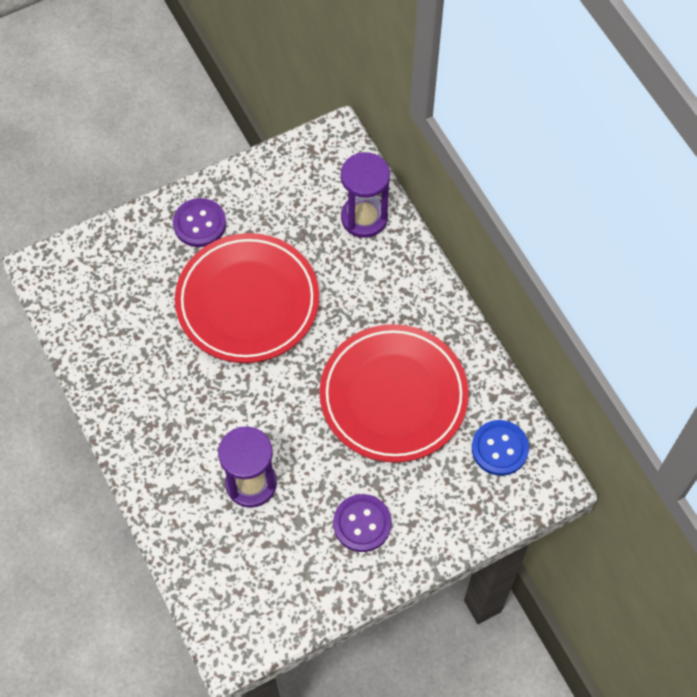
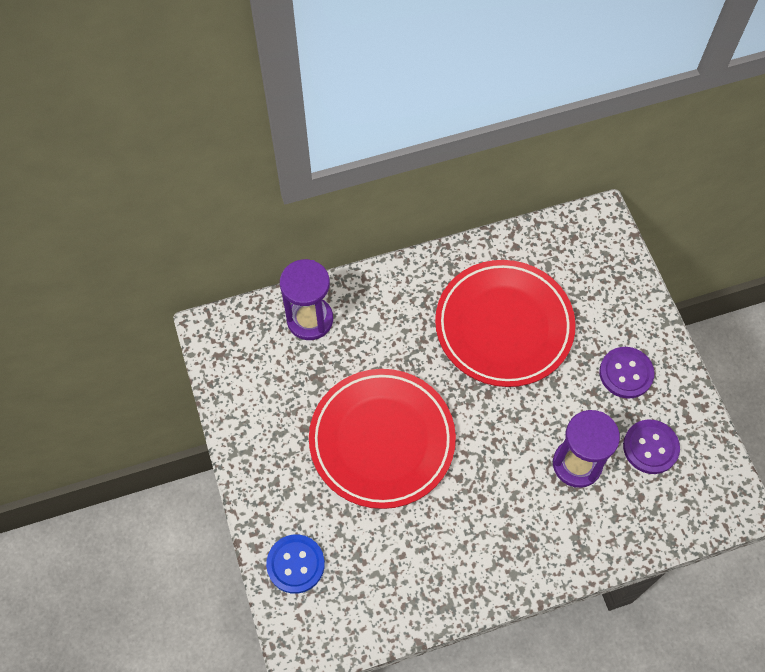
camera: 80 degrees left, 0 degrees up
(199, 224) = (282, 475): purple button -> purple button (650, 447)
(499, 448) = (566, 250): blue button -> blue button (295, 564)

